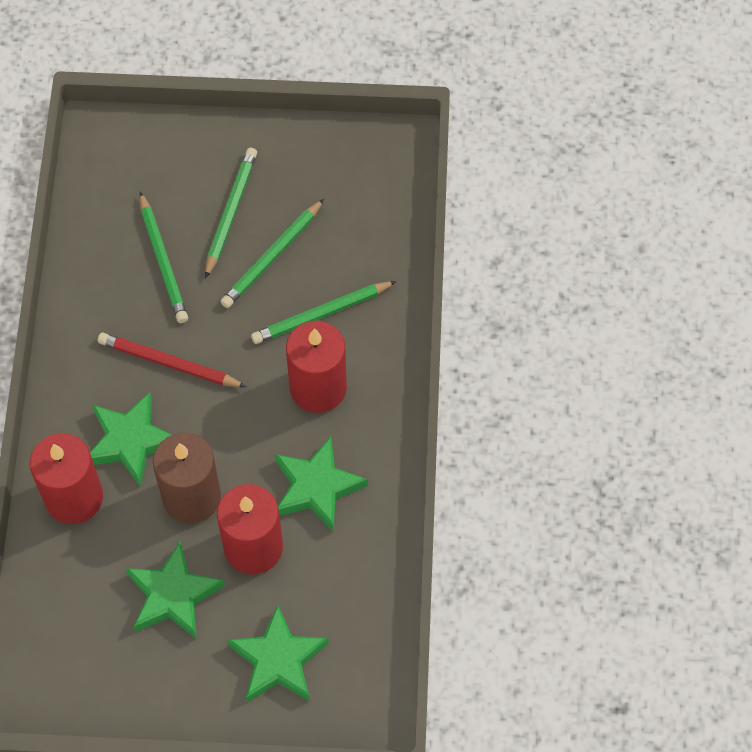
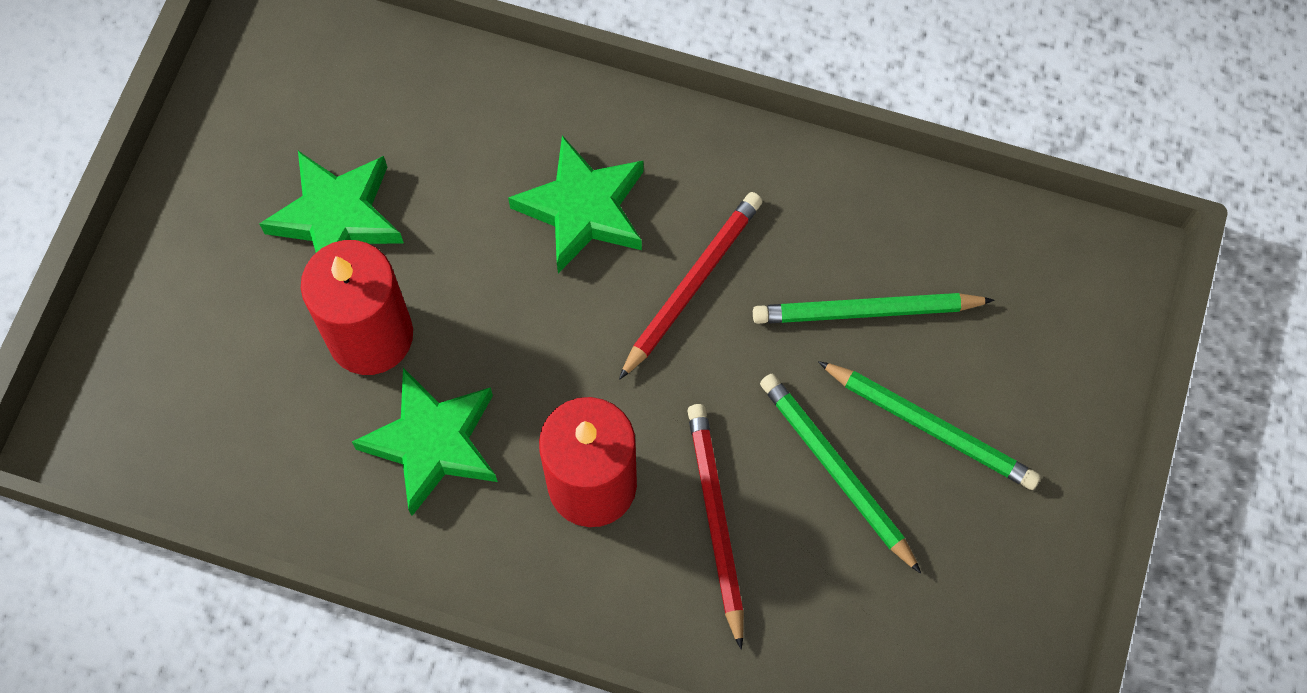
camera: 105 degrees right, 5 degrees up
(74, 497) = (520, 123): red candle -> none
(191, 497) = (473, 271): brown candle -> none
(278, 660) = (196, 330): green star -> none
(321, 314) = (715, 520): green pencil -> red pencil

